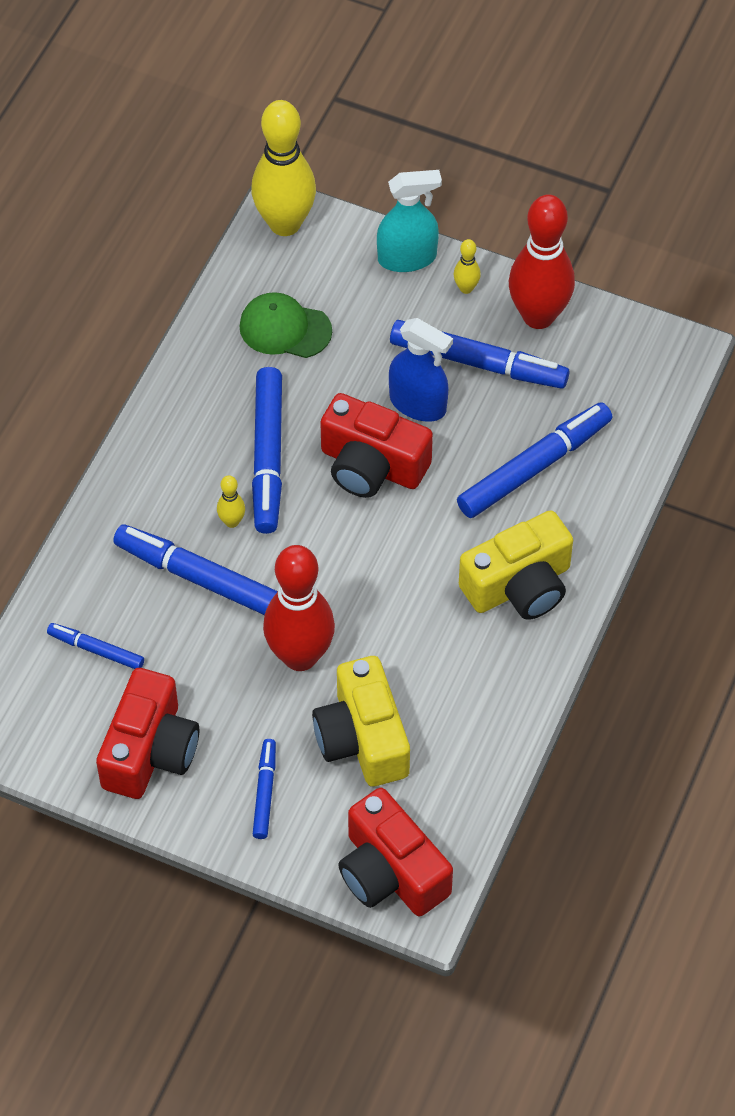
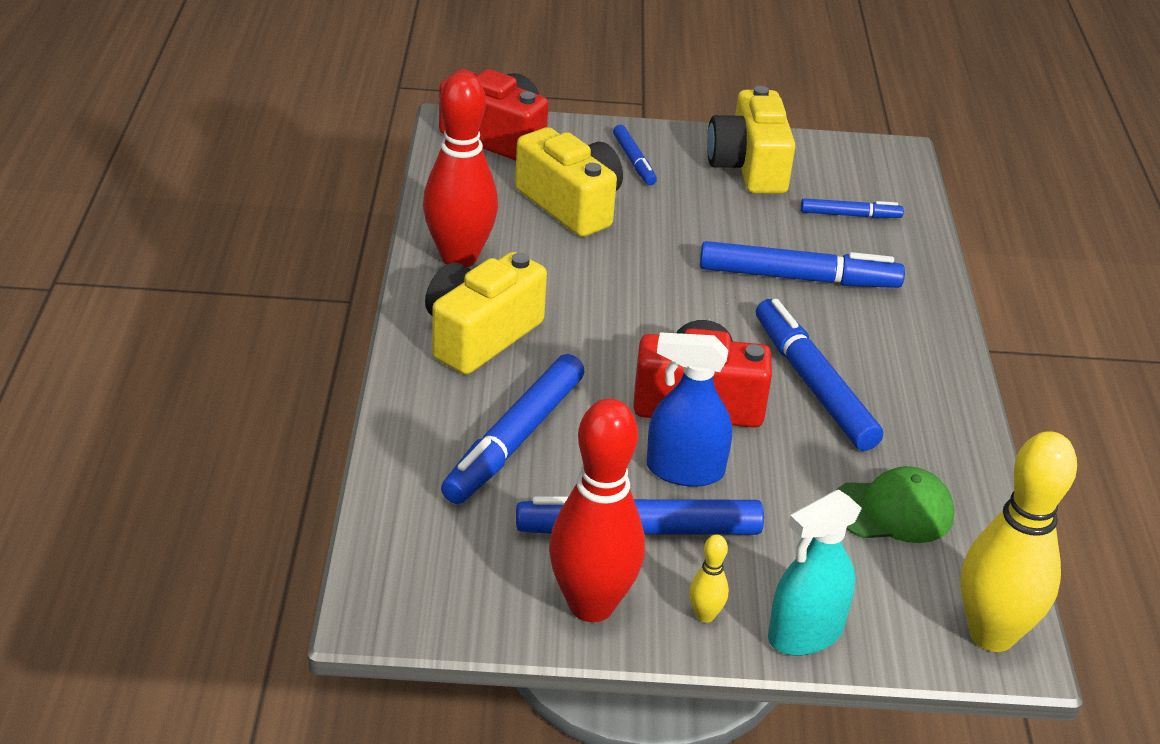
camera: 155 degrees right, 20 degrees down
(150, 751) = (749, 167): red camera -> yellow camera
(232, 522) = (806, 325): yellow bowling pin -> none
(300, 656) = (665, 245): red bowling pin -> red bowling pin (459, 257)

